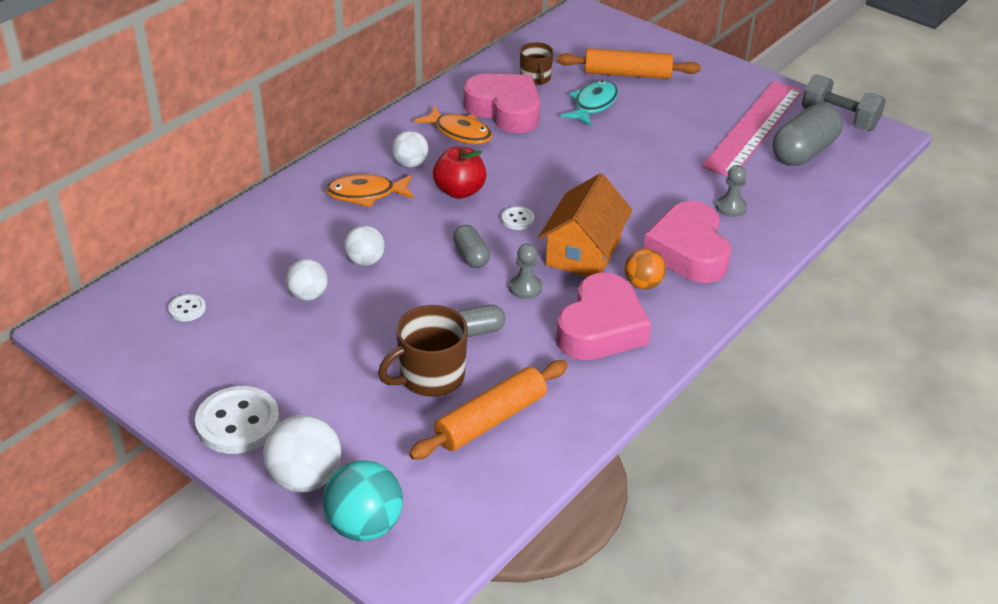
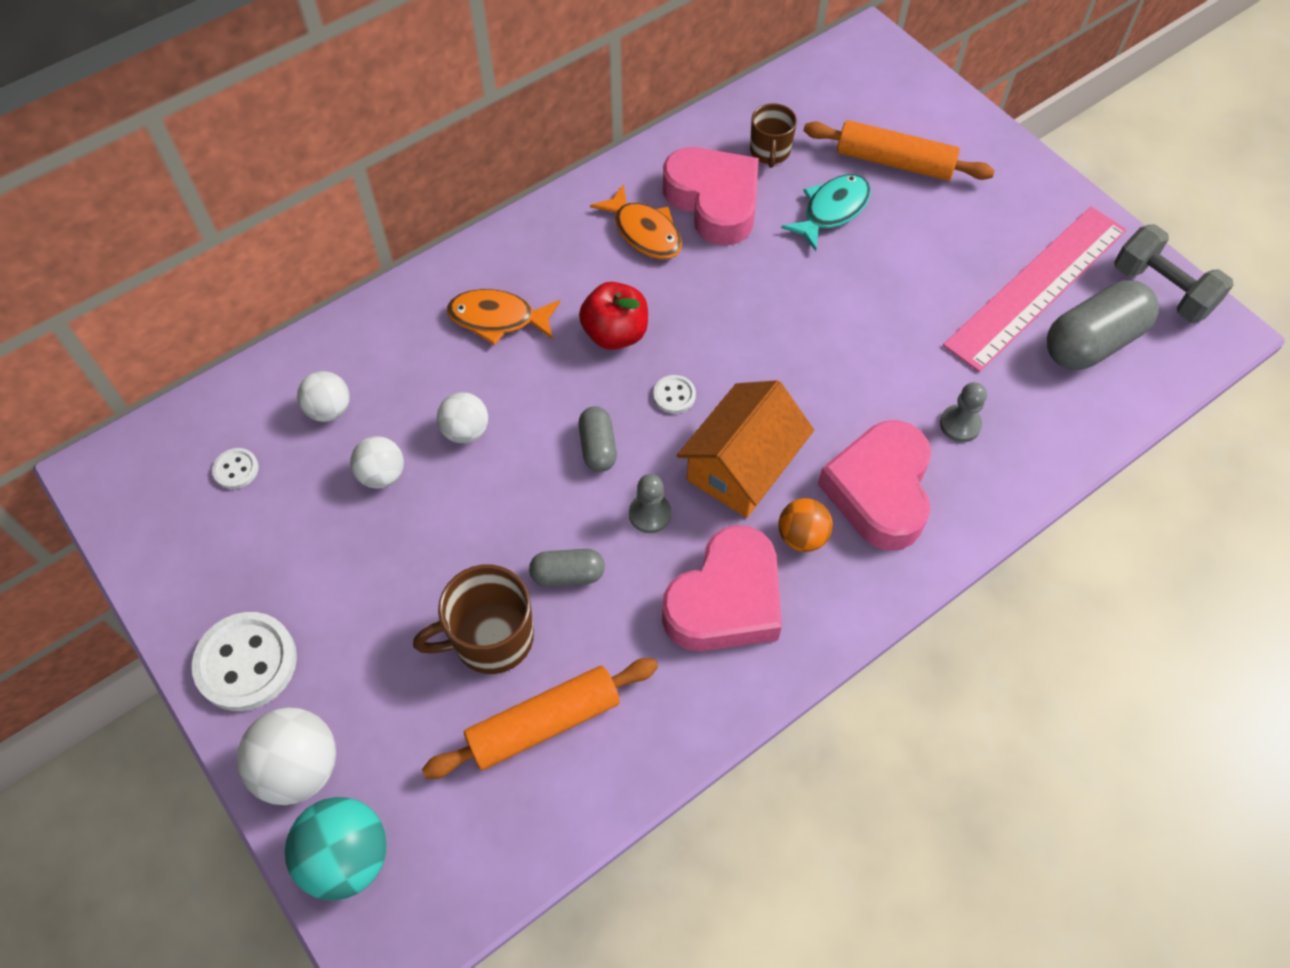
camera: 15 degrees right, 20 degrees up
(410, 164) = (567, 276): white ball -> white ball (329, 410)

